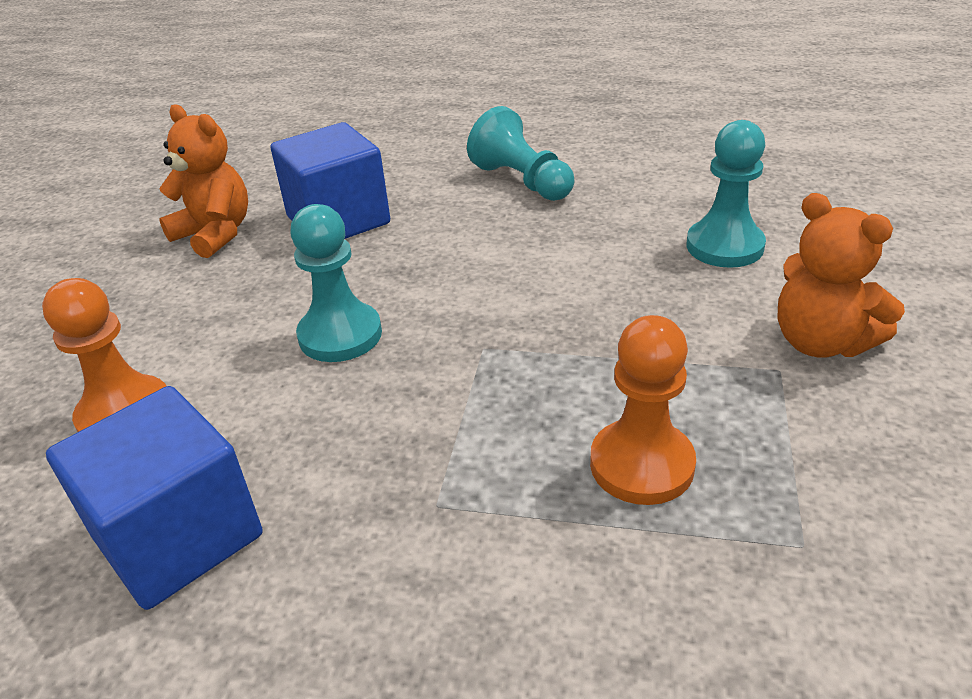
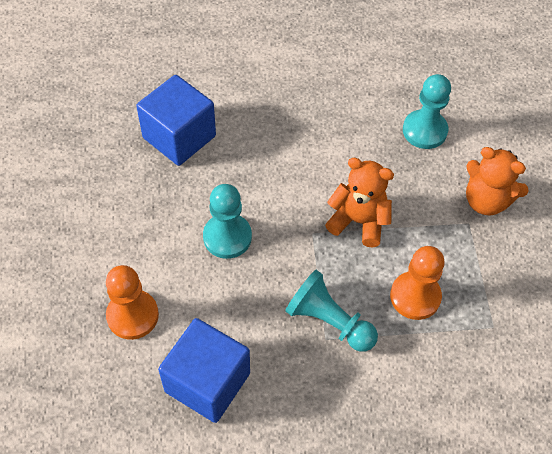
camera: 20 degrees left, 20 degrees up
(215, 234) = (101, 161): orange teddy bear -> orange teddy bear (358, 221)
(522, 181) = (286, 83): turquoise pawn -> turquoise pawn (329, 321)

